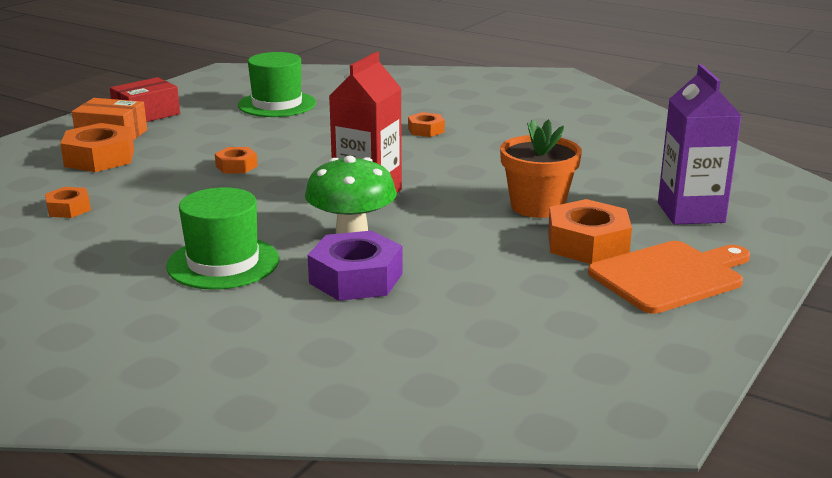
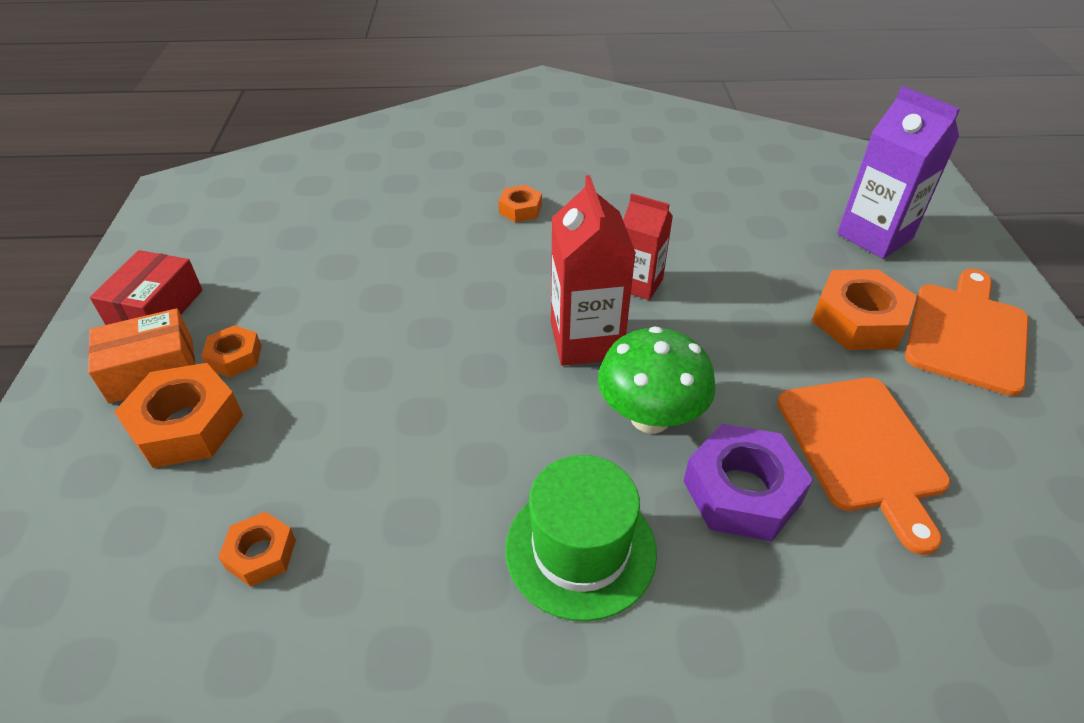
camera: 35 degrees left, 20 degrees up
(236, 166) = (388, 359): orange nut -> orange nut (235, 357)
(277, 104) = (308, 226): green hat -> none
(449, 182) = (639, 284): none -> red carton
(472, 292) = (862, 449): none -> orange cutting board
(537, 206) = (756, 285): orange flower pot -> none

